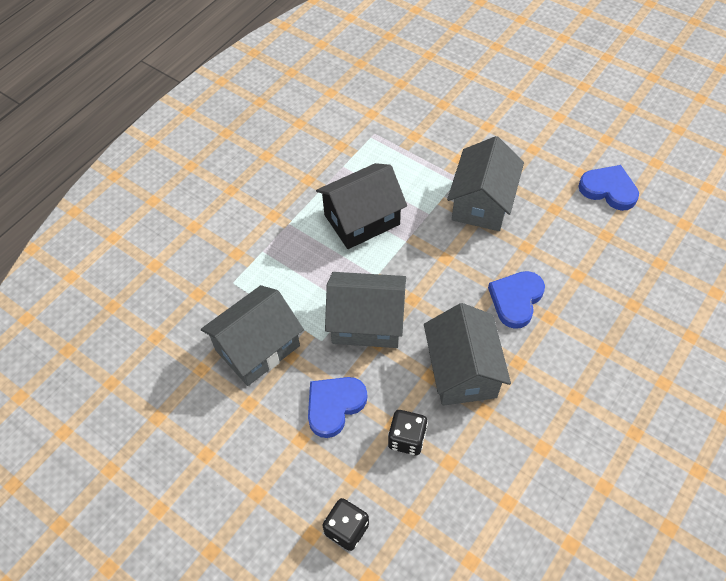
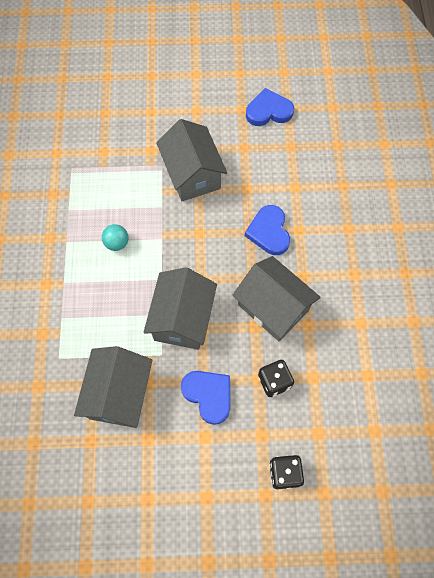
camera: 40 degrees left, 10 degrees up
(334, 406) = (208, 395): blue heart -> blue heart turned 135 degrees clockwise
(362, 220) = (117, 243): black house -> turquoise ball
(367, 322) = (182, 318): grey house -> grey house turned 45 degrees counterclockwise

